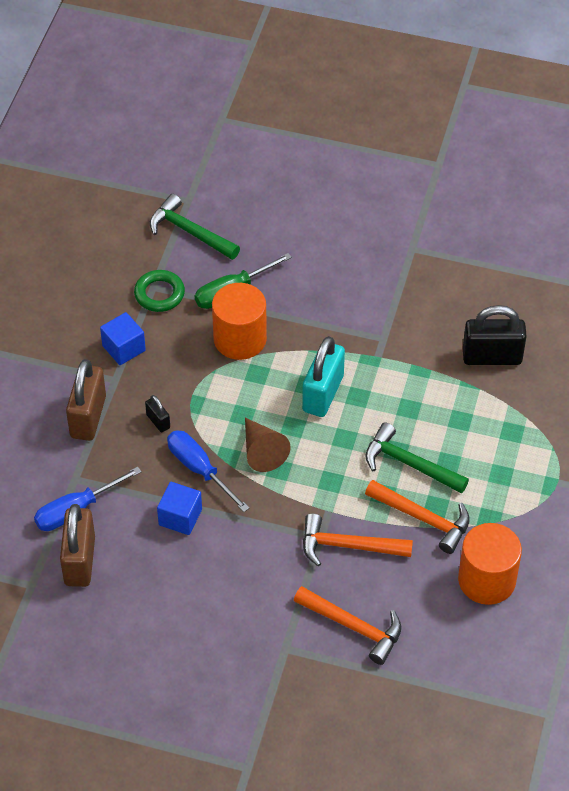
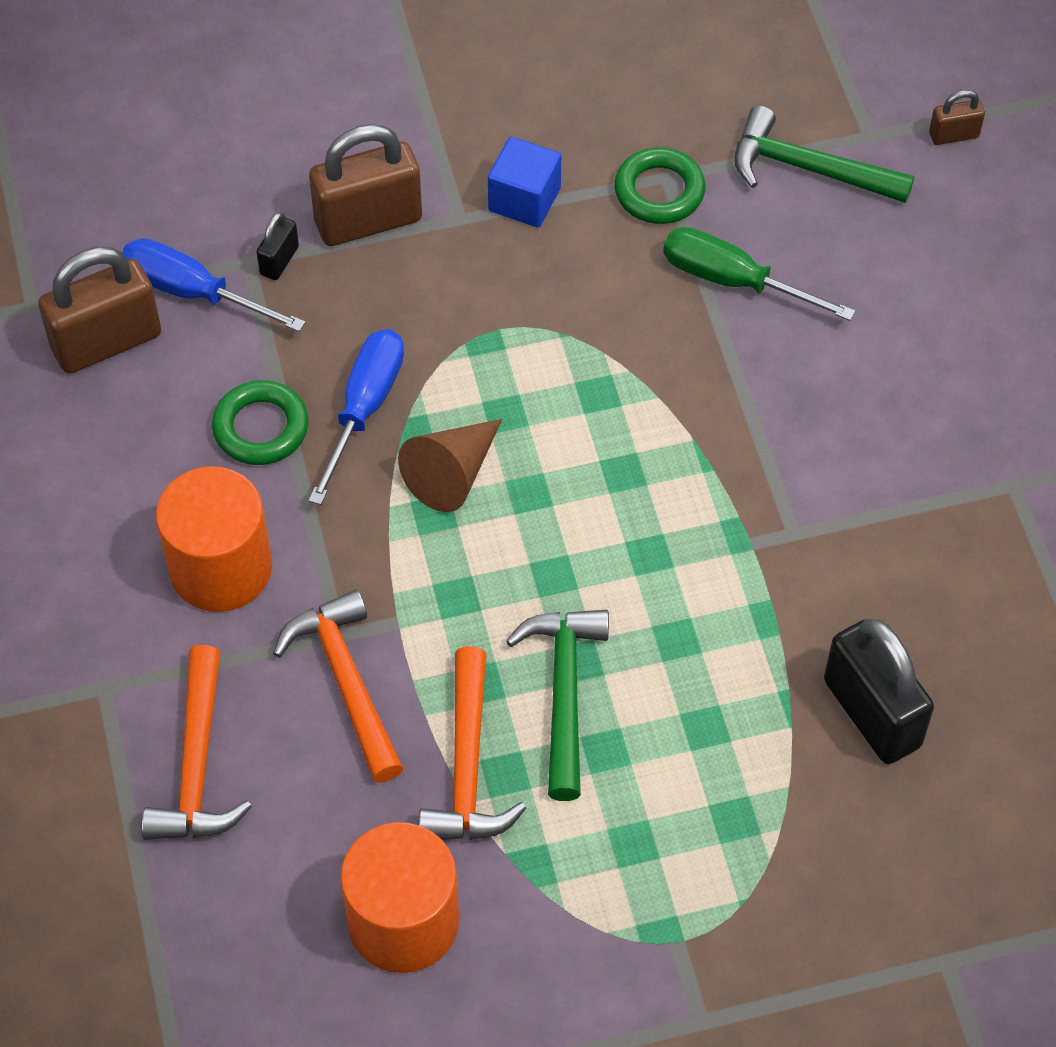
camera: 60 degrees right, 5 degrees up
(158, 421) = (418, 311): black padlock -> black padlock (279, 260)
(180, 517) = (261, 428): blue cube -> green ring
(190, 232) = (808, 169): green hammer -> green hammer turned 75 degrees counterclockwise
(212, 170) = (953, 135): none -> brown padlock
(240, 339) = (648, 337): orange cylinder -> orange cylinder (221, 568)
(323, 393) = (621, 502): turquoise padlock -> none

